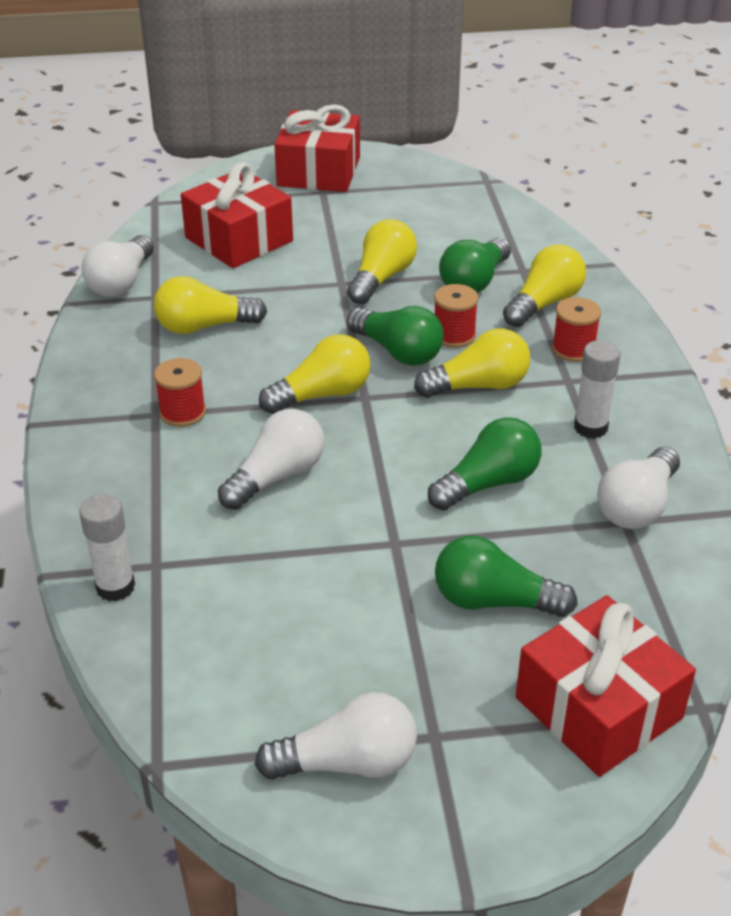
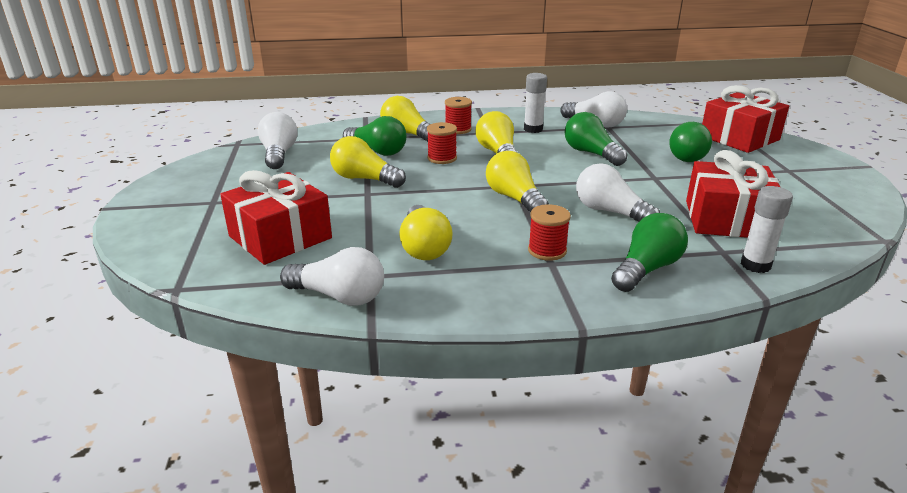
camera: 90 degrees left, 10 degrees down
(319, 172) = (174, 203): red gift -> red gift (727, 219)
(347, 763) = (826, 189): white light bulb -> white light bulb (279, 154)
(398, 352) = (461, 174): green light bulb -> green light bulb (646, 269)

